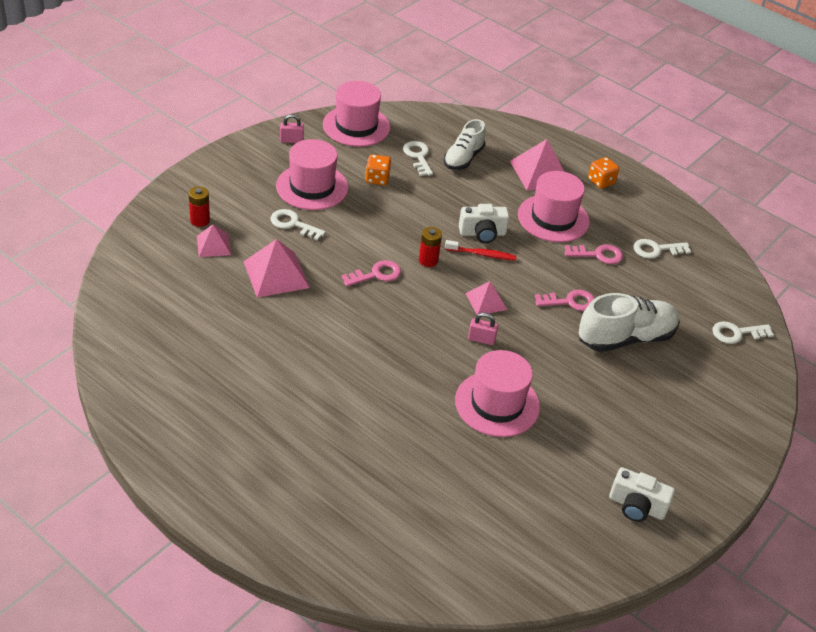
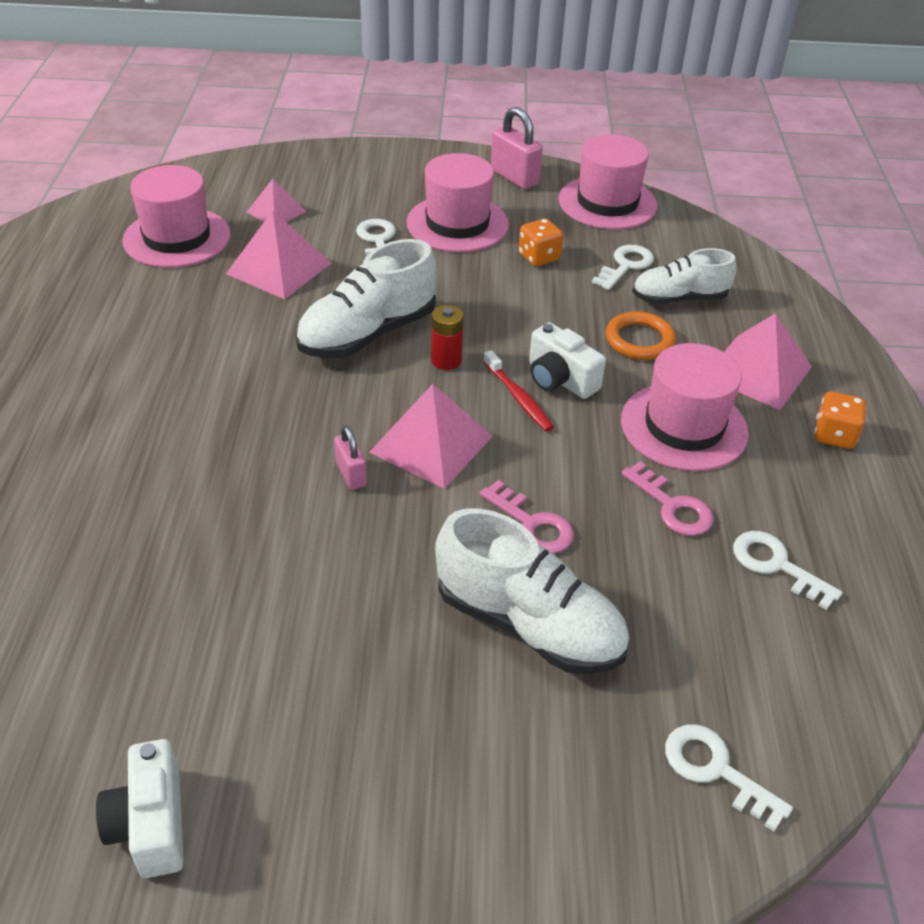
camera: 55 degrees right, 0 degrees up
(200, 220) = (304, 187): red battery -> none
(291, 140) = (514, 177): pink padlock -> pink padlock, size x1.66
(376, 274) = (368, 334): pink key -> white shoe
(480, 191) = (639, 340): none -> orange ring
(486, 301) = (431, 444): pink pyramid -> pink pyramid, size x1.66
(497, 404) = (237, 549): pink hat -> pink hat (177, 238)

